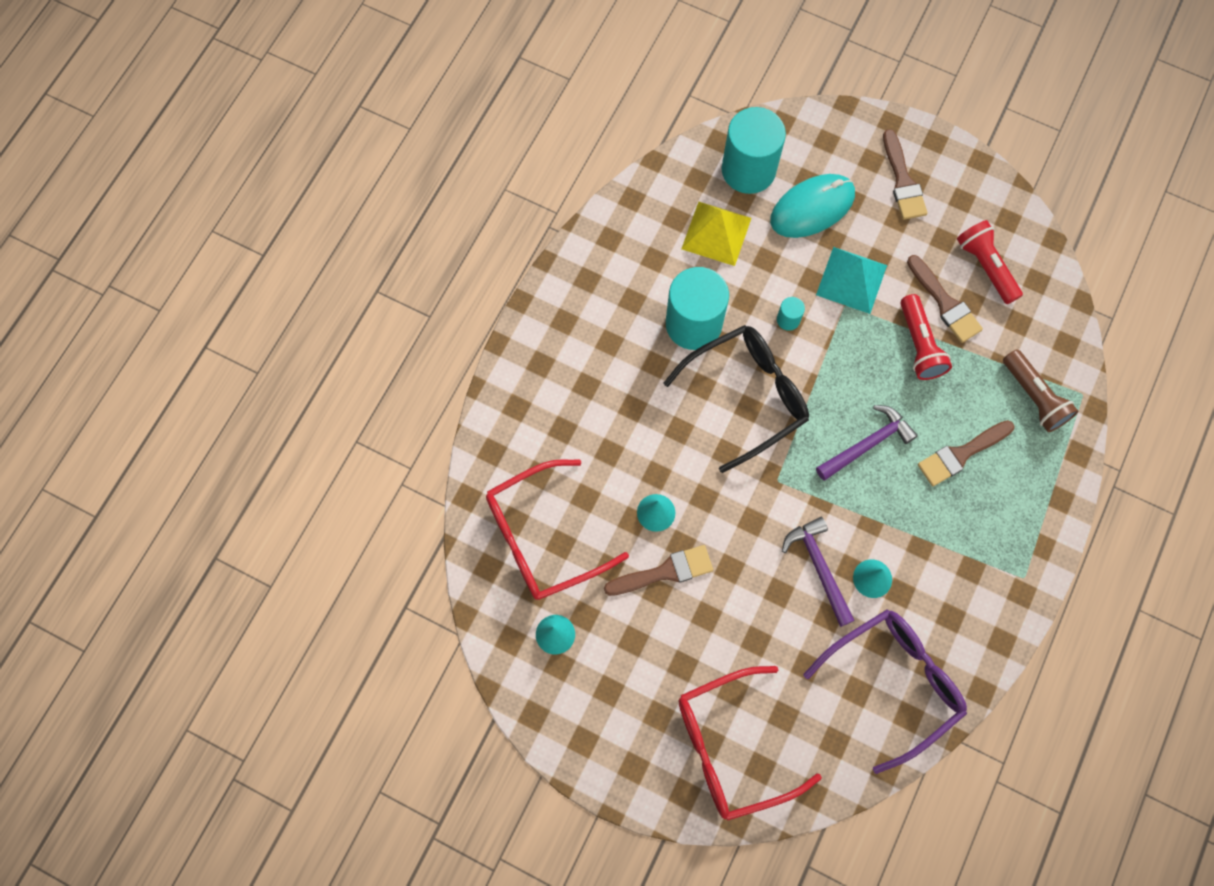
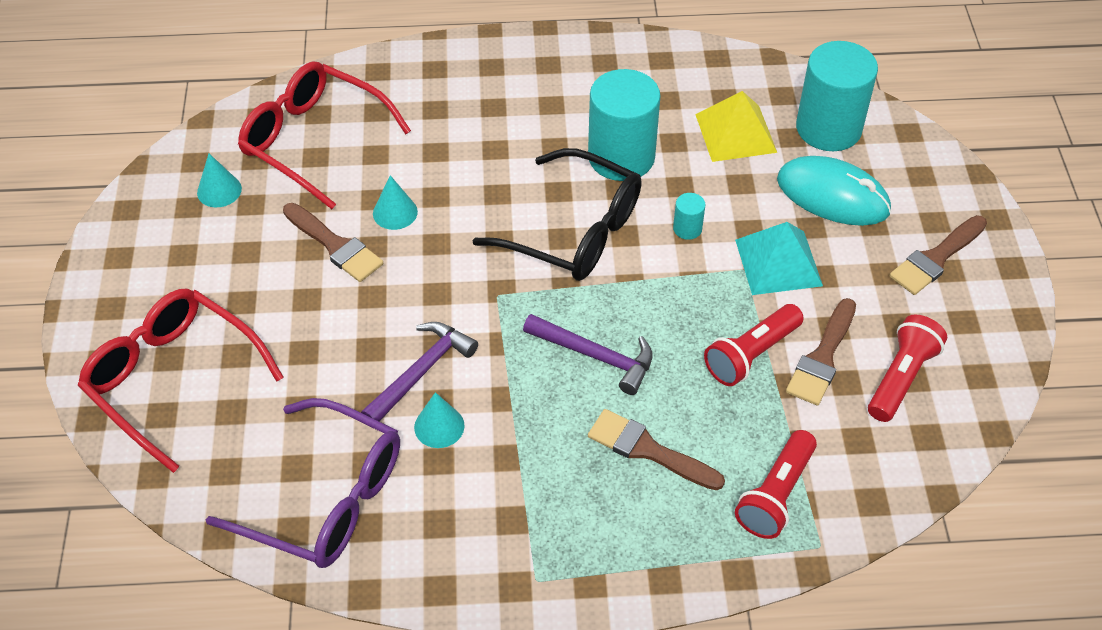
camera: 60 degrees right, 20 degrees down
(1034, 397) = (776, 495): brown flashlight -> red flashlight

